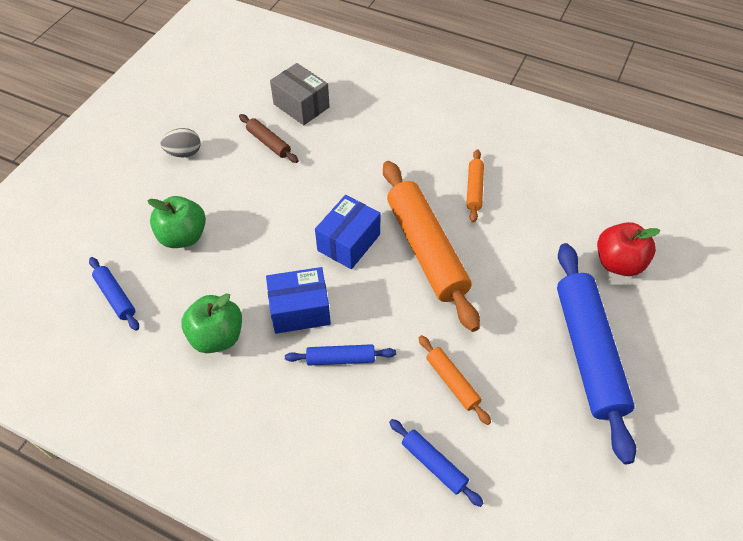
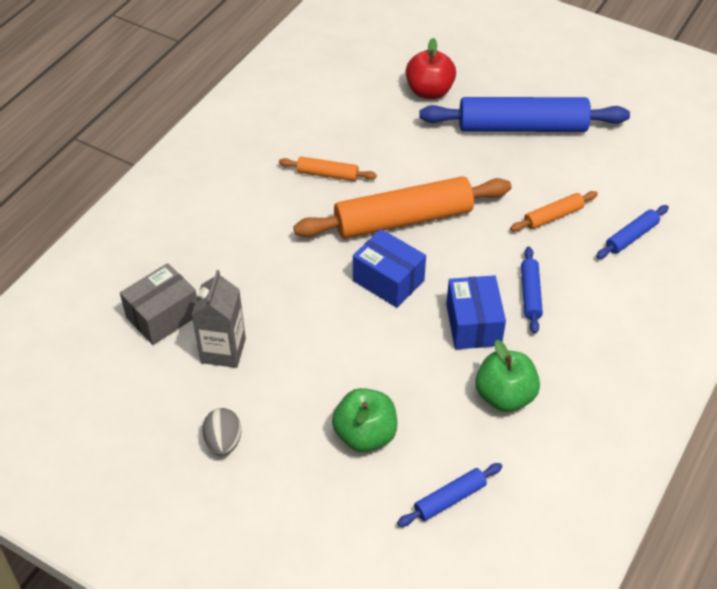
camera: 85 degrees left, 5 degrees down
(268, 143) = (223, 350): brown rolling pin -> grey carton

